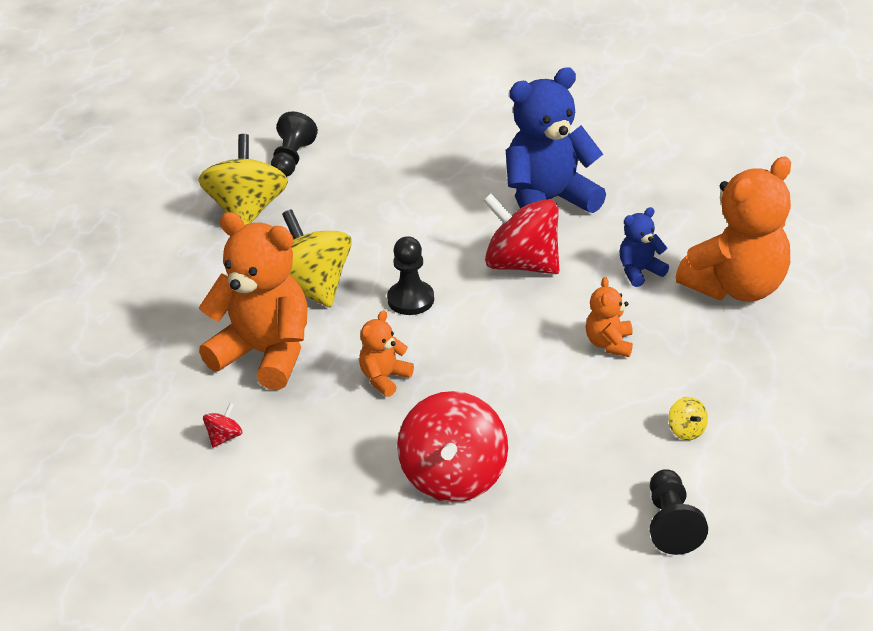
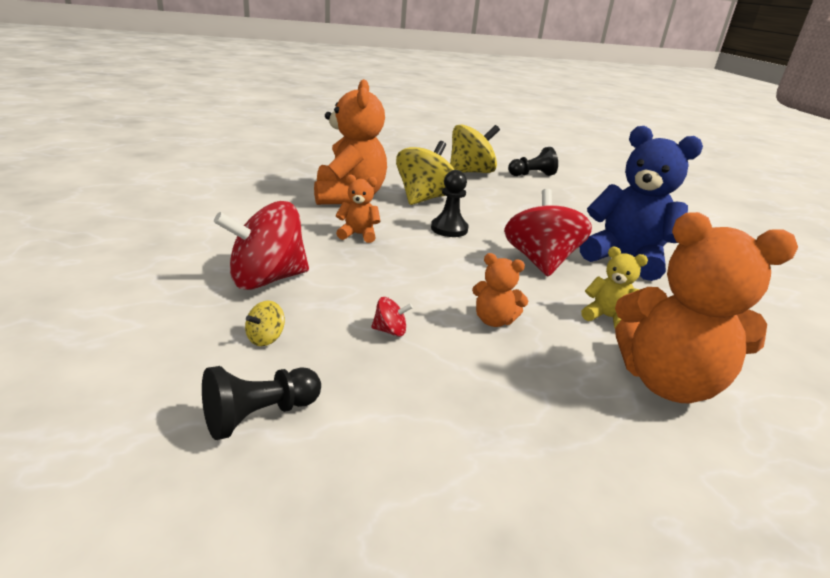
camera: 55 degrees right, 10 degrees down
(224, 437) = (262, 199): red spinning top -> red spinning top (390, 331)
(609, 344) = (494, 320): orange teddy bear -> orange teddy bear turned 135 degrees counterclockwise
(639, 271) = (607, 317): blue teddy bear -> yellow teddy bear
(686, 430) = (415, 395): yellow spinning top -> yellow spinning top (266, 338)

